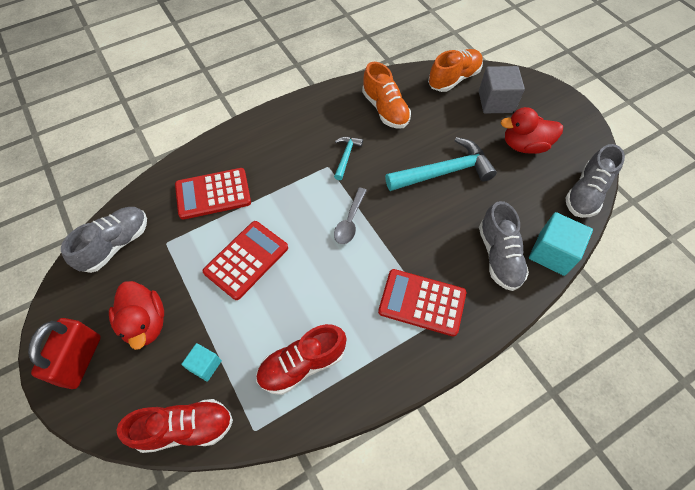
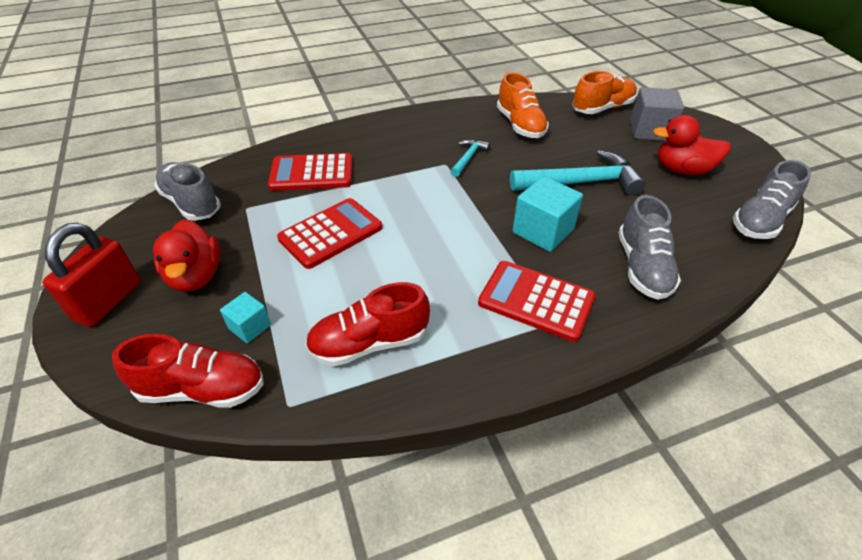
camera: 10 degrees right, 15 degrees down
(116, 245) = (191, 203): grey shoe -> grey shoe turned 90 degrees counterclockwise
(350, 221) = (460, 213): grey spoon -> none
(552, 253) = (714, 273): turquoise cube -> turquoise cube (543, 231)

